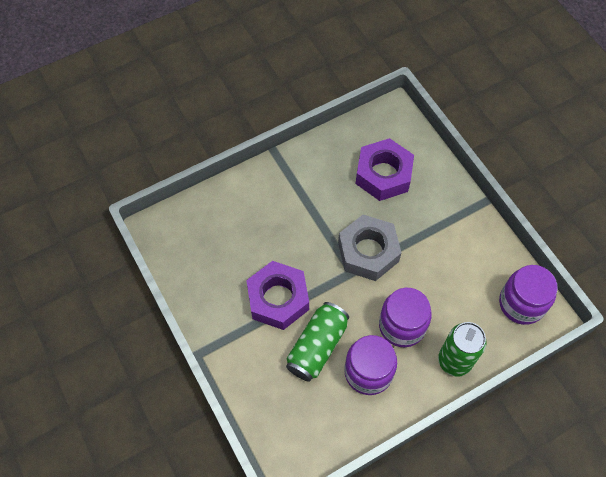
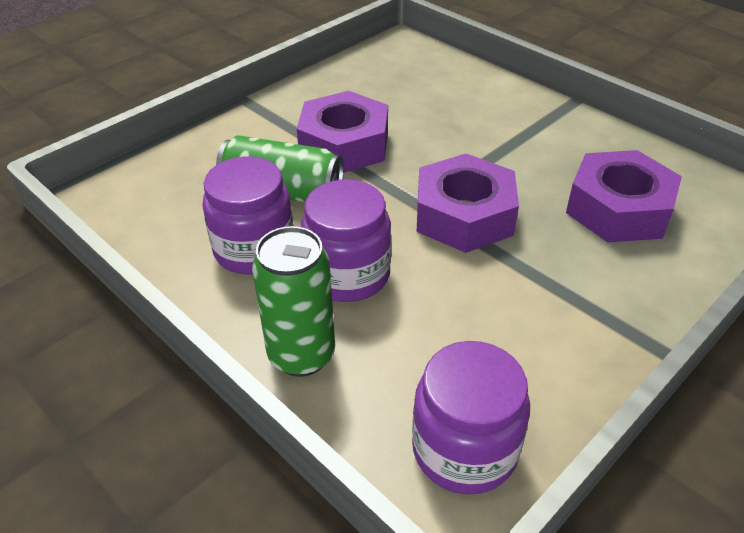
camera: 75 degrees right, 20 degrees down
(368, 252) = (464, 215): grey nut -> purple nut

